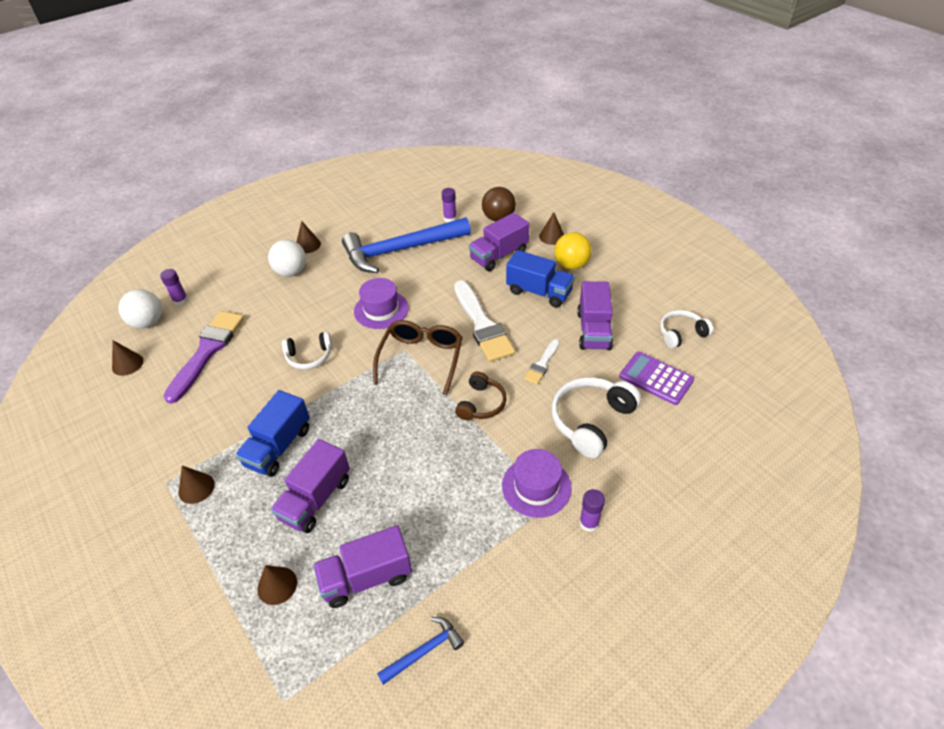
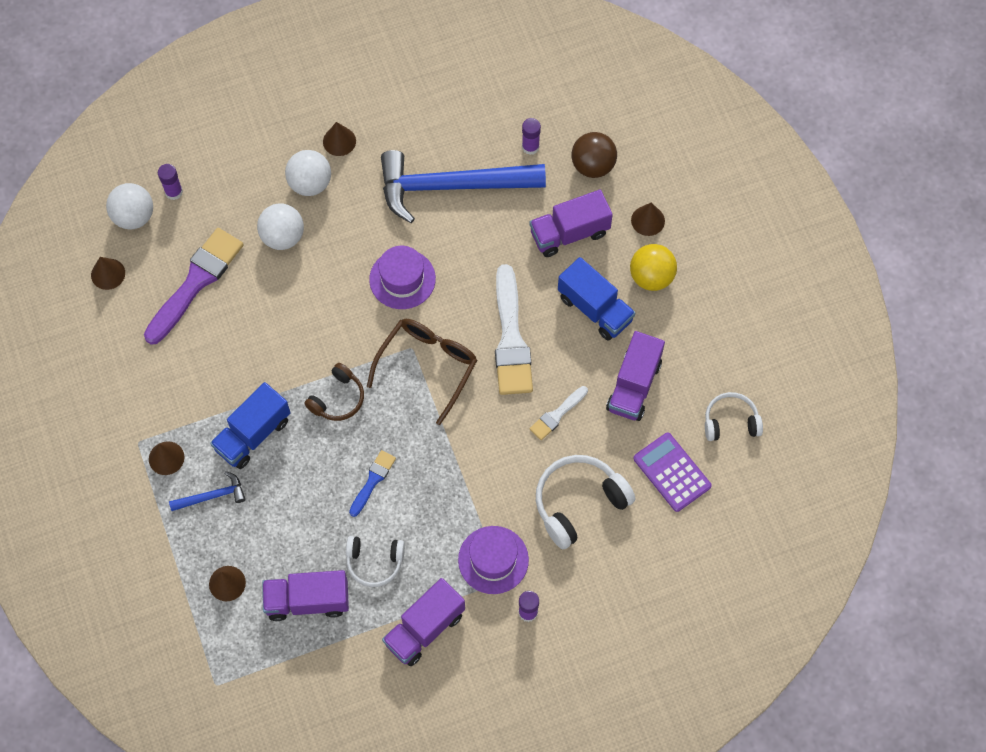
camera: 15 degrees right, 20 degrees up
(276, 307) = (283, 237): none -> white ball
(309, 356) = (306, 325): white headphones -> white headphones (374, 562)
(316, 499) = (278, 506): purple truck -> purple truck (424, 628)
(401, 453) = (373, 481): none -> blue brush
(424, 651) = (340, 681): blue hammer -> blue hammer (212, 496)
(481, 404) = (473, 446): brown headphones -> brown headphones (338, 399)

